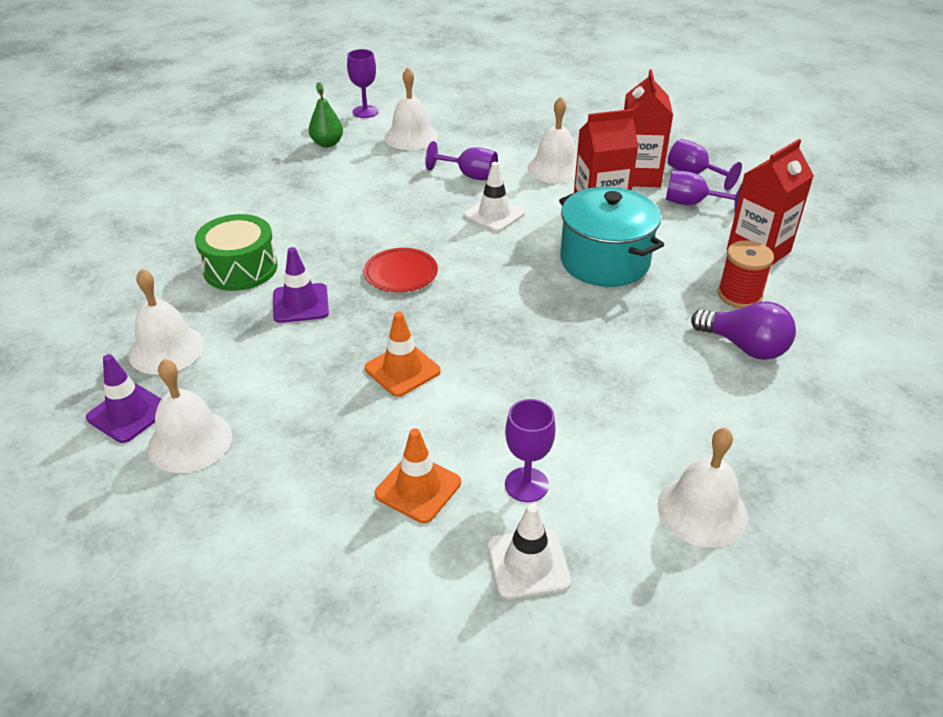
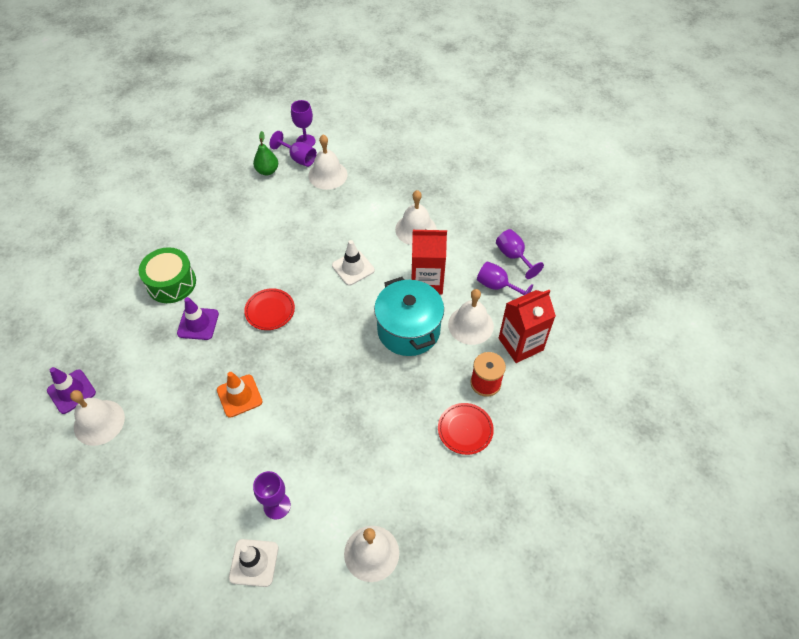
camera: 15 degrees right, 15 degrees up
(166, 349) = (107, 344): white bell -> white bell (470, 325)
(418, 488) = (214, 491): orange traffic cone -> none
(469, 175) = (352, 224): purple goblet -> purple goblet (298, 158)
(638, 176) = (472, 250): red carton -> none
(744, 347) = (465, 430): purple light bulb -> red plate

